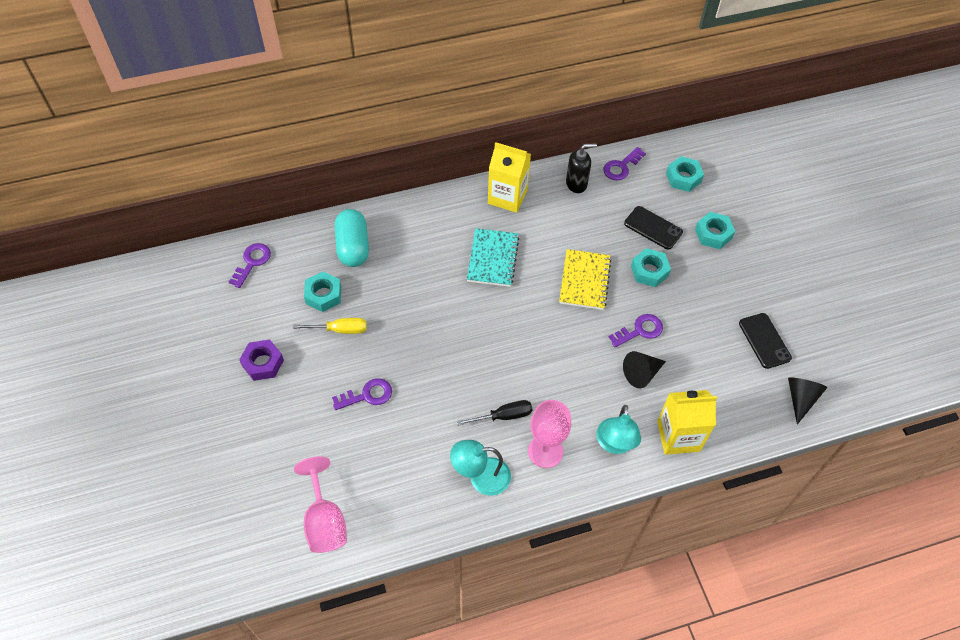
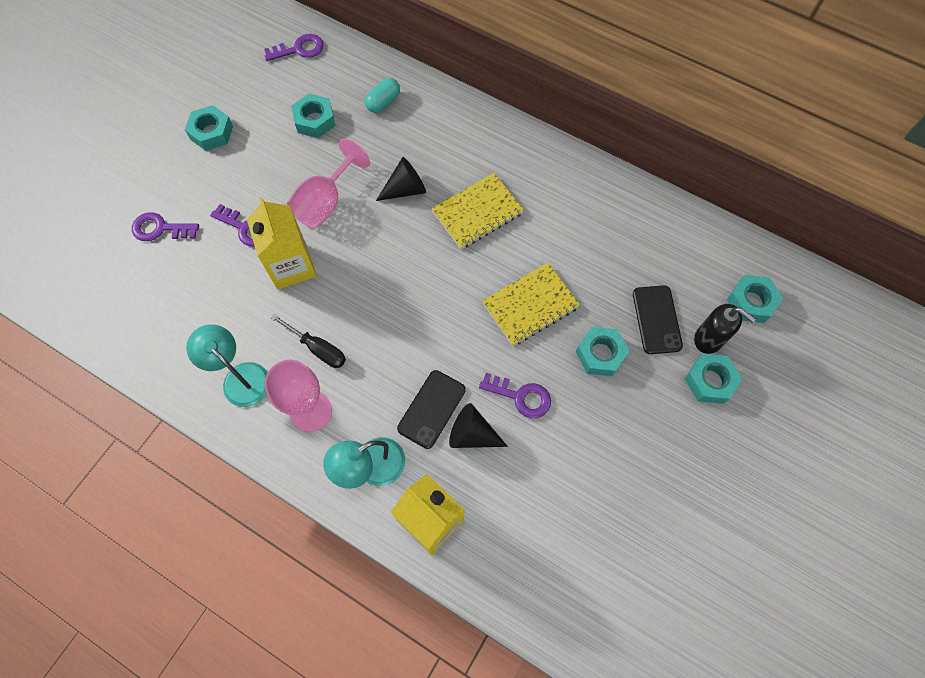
camera: 50 degrees right, 10 degrees up
(263, 363) = (211, 132): purple nut -> turquoise nut
(324, 521) = (103, 290): pink goblet -> pink goblet (325, 202)
(341, 330) = (292, 159): yellow screwdriver -> none
(353, 247) = (383, 102): turquoise capsule -> turquoise capsule, size x0.58
(492, 259) = (477, 212): turquoise notebook -> yellow notebook
(507, 197) = (559, 171): yellow carton -> yellow carton (291, 266)
(576, 184) = (636, 215): black soap dispenser -> black soap dispenser (709, 339)
(621, 167) = (701, 237): purple key -> purple key (160, 229)
(764, 341) = (625, 527): black phone -> black phone (431, 409)
(800, 398) = (588, 616): black cone -> black cone (405, 189)

